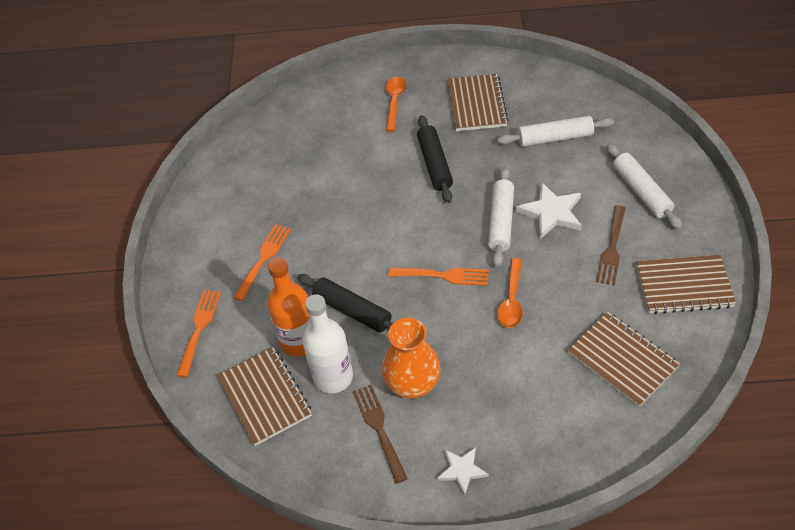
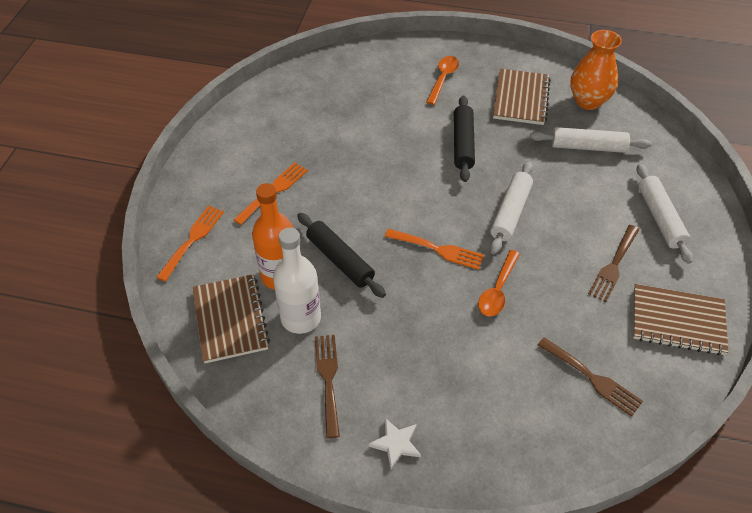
camera: 10 degrees right, 0 degrees up
(412, 384) = (374, 346): orange vase -> orange vase (588, 101)
(551, 213) = (563, 216): white star -> none
(622, 360) = (592, 378): brown notebook -> brown fork

